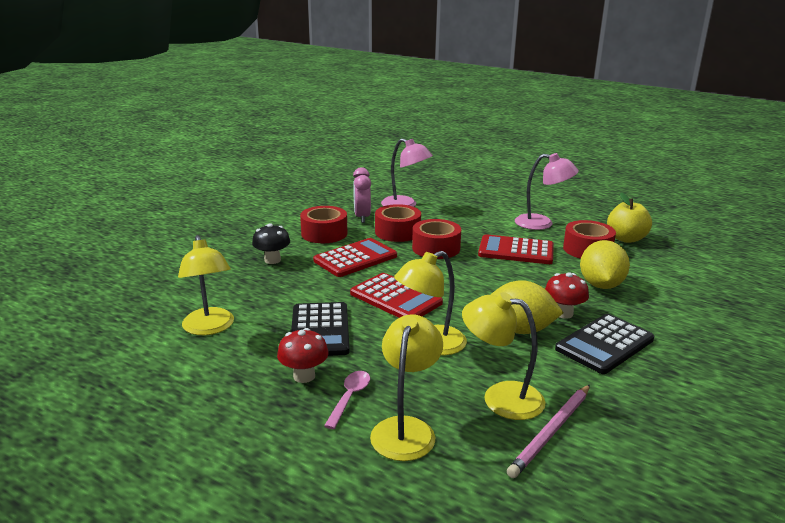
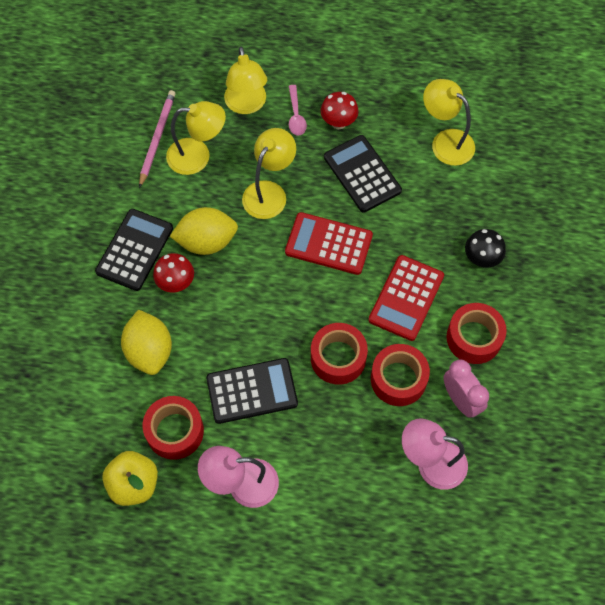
camera: 155 degrees right, 40 degrees up
(516, 251) = (252, 391): red calculator -> black calculator

